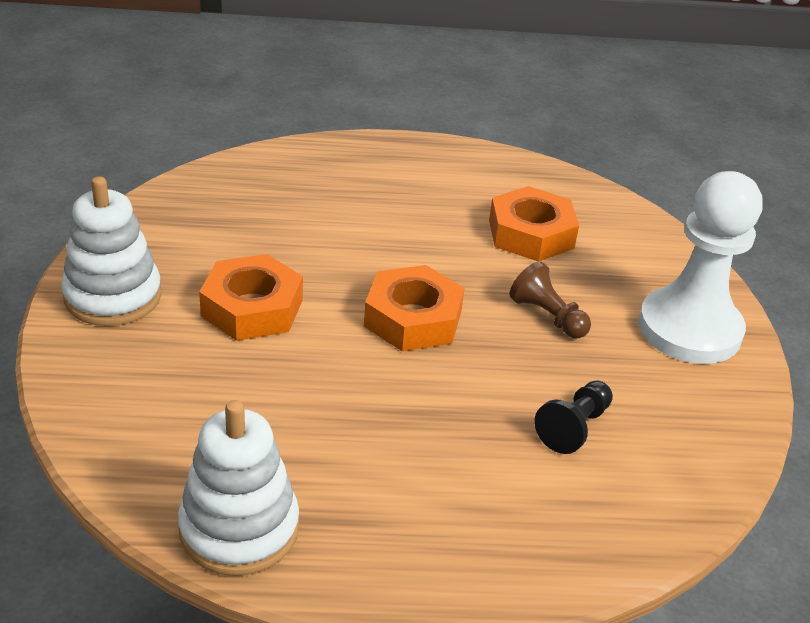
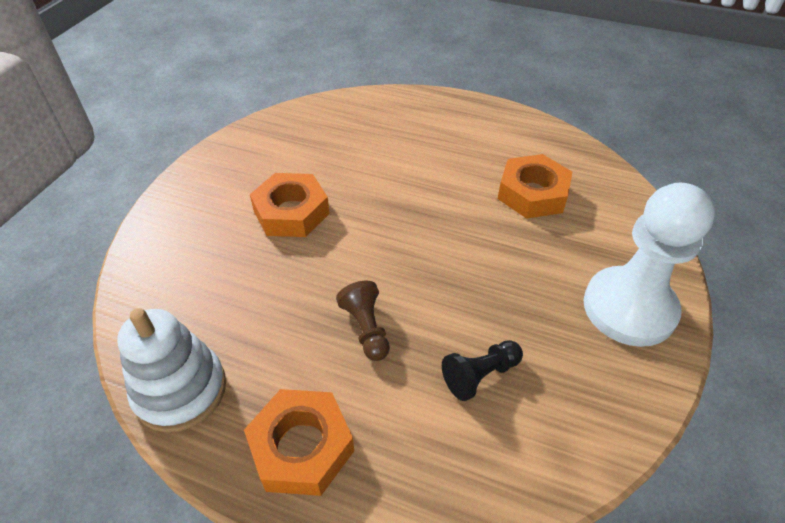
camera: 25 degrees right, 10 degrees up
(113, 296) = (206, 184): white stacking toy -> none
(413, 319) = (401, 246): orange nut -> orange nut (301, 447)
(547, 316) = (509, 268): brown pawn -> brown pawn (366, 329)

